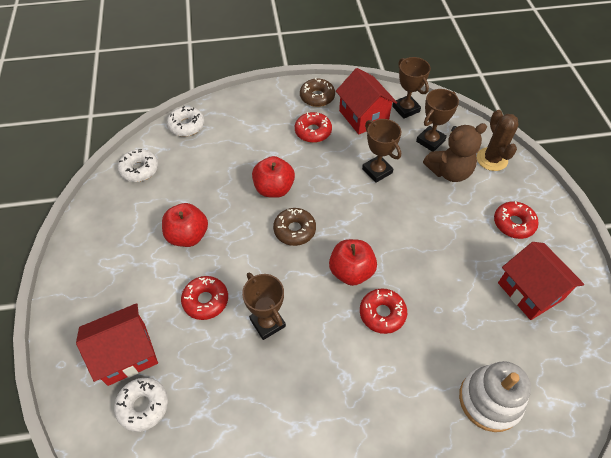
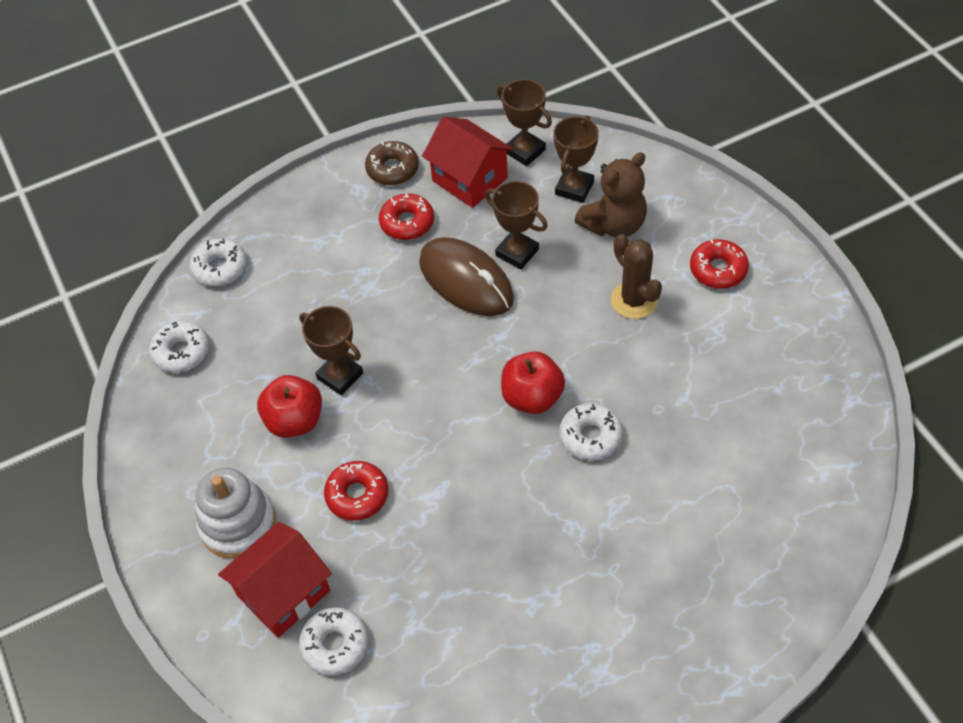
camera: 15 degrees left, 0 degrees up
(267, 323) = (450, 495): brown trophy -> brown trophy (340, 376)
(274, 189) = (385, 320): red apple -> none
(294, 230) = (437, 367): brown donut -> none
(336, 179) = (466, 280): none -> brown mouse
(382, 313) = (590, 436): red donut -> white donut
(489, 400) = (752, 494): white stacking toy -> white stacking toy (238, 523)
(491, 159) = (664, 190): brown cactus -> brown cactus (634, 300)
(530, 291) = (762, 350): red house -> none

